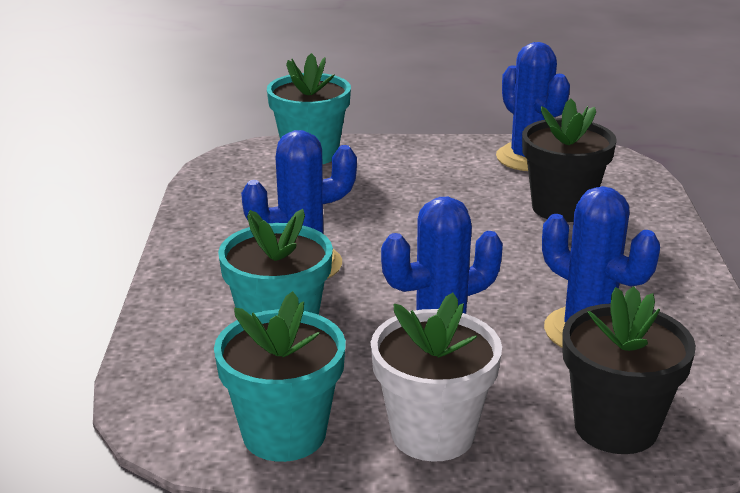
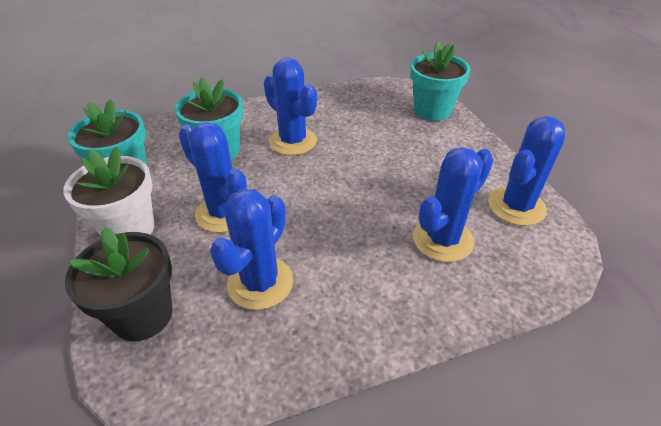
camera: 70 degrees right, 15 degrees up
(562, 208) = (442, 239): black flower pot -> blue cactus

